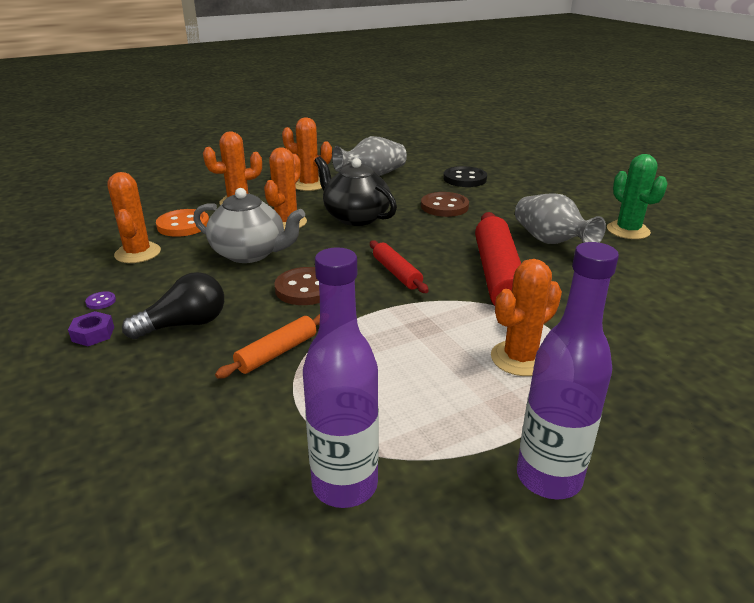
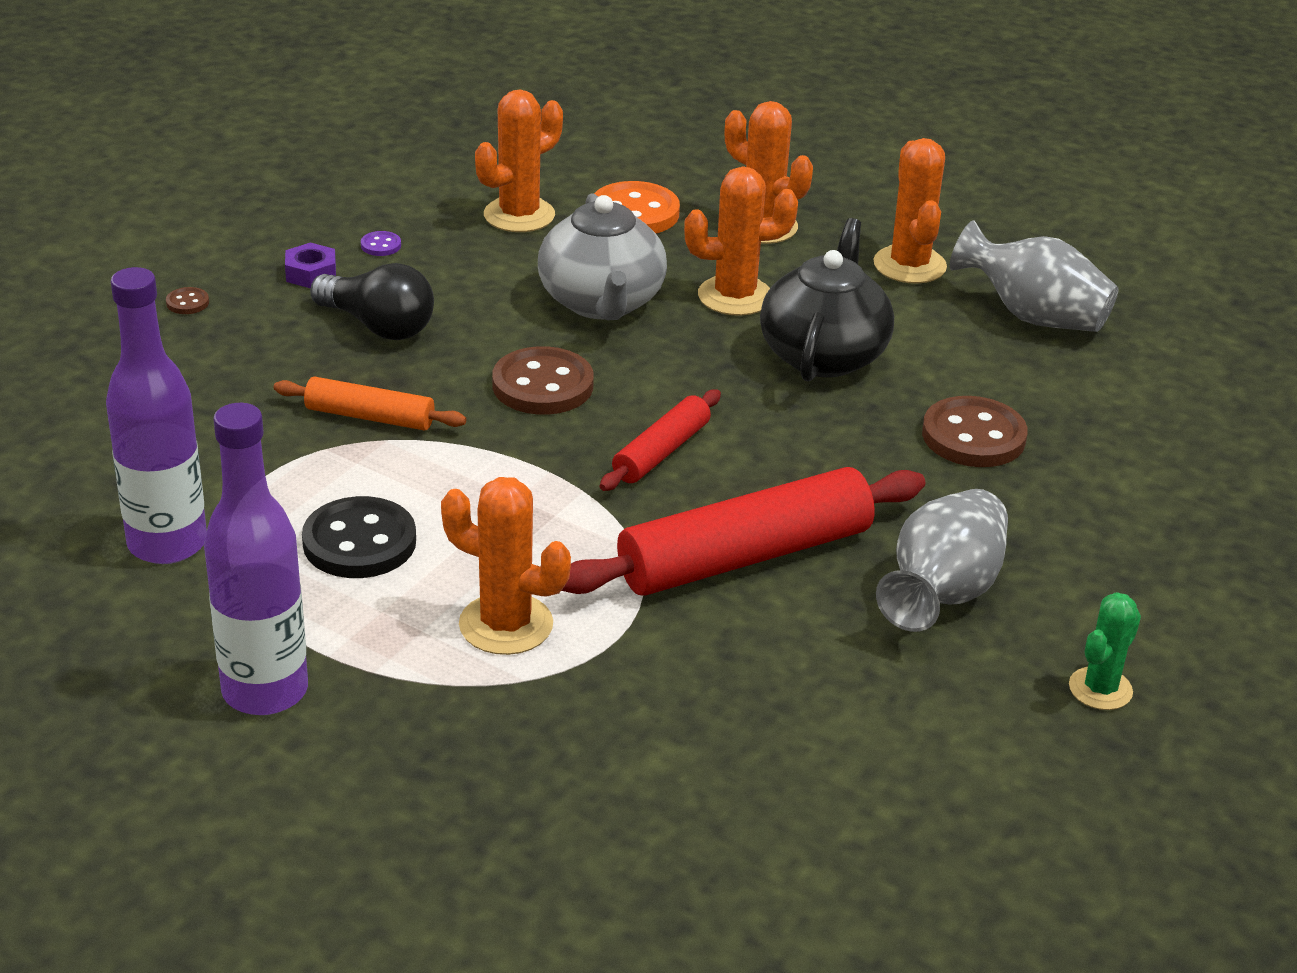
camera: 60 degrees right, 5 degrees up
(51, 396) = (187, 303): none -> brown button
(465, 179) = (1146, 428): black button -> black button (359, 542)
(628, 230) = (1100, 689): green cactus -> green cactus, size x0.66

